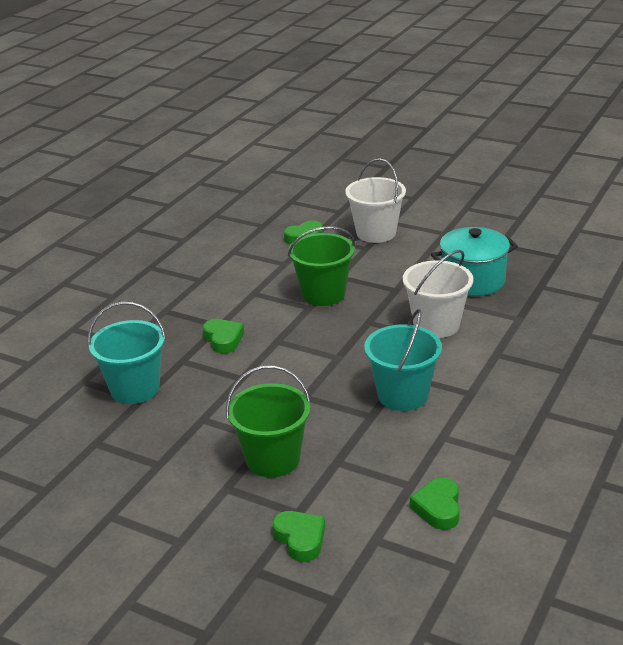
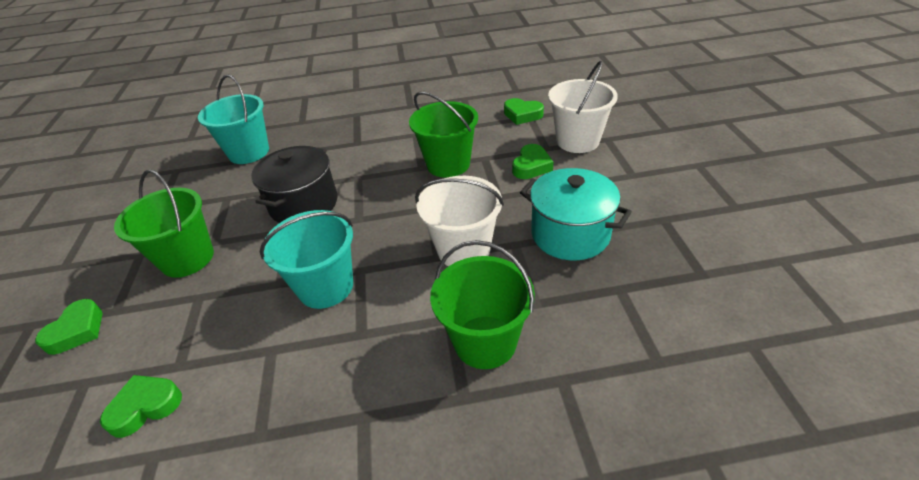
camera: 55 degrees right, 10 degrees up
(223, 339) = (339, 154): green heart -> green heart (531, 166)
(277, 378) = (304, 204): none -> black pot
(530, 348) = (485, 342): none -> green bucket

